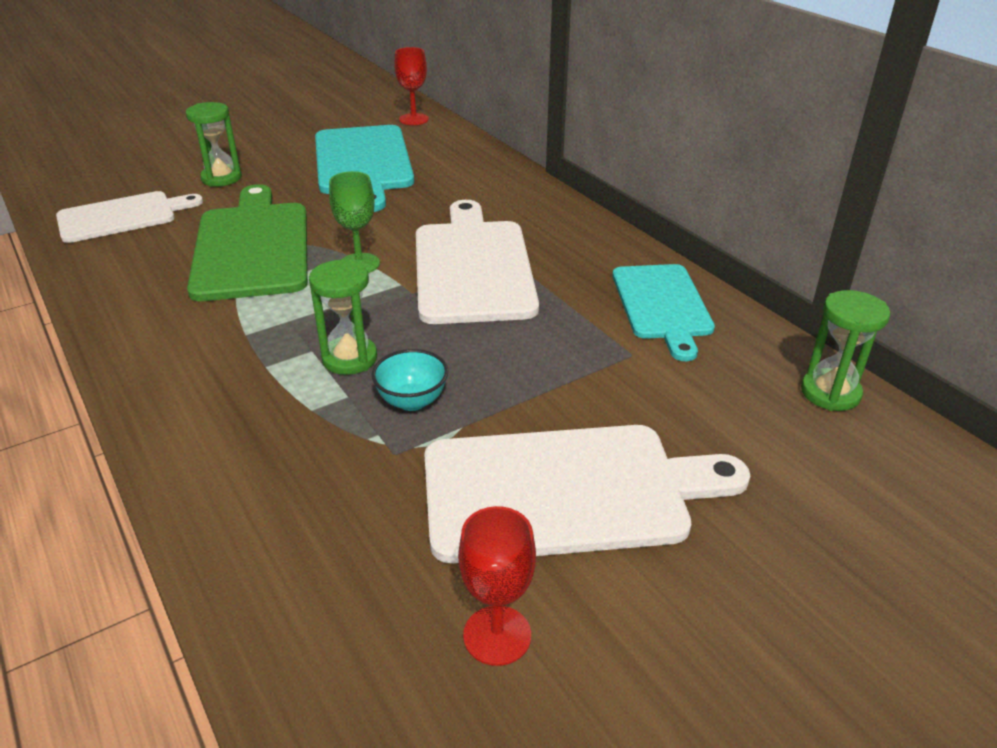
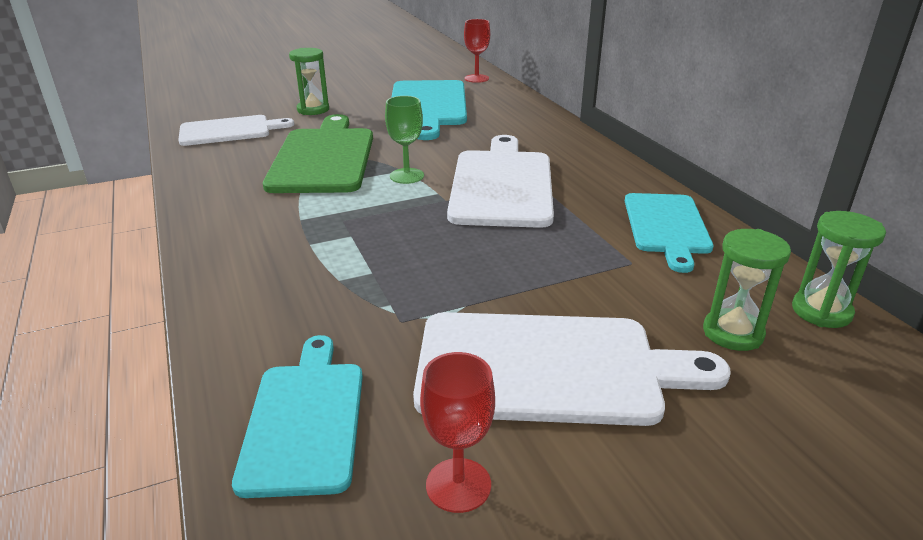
camera: 10 degrees right, 5 degrees down
(316, 585) = (305, 420): none -> turquoise cutting board
(349, 358) = (381, 244): green hourglass -> green hourglass (732, 333)
(412, 401) = (426, 281): turquoise bowl -> none

